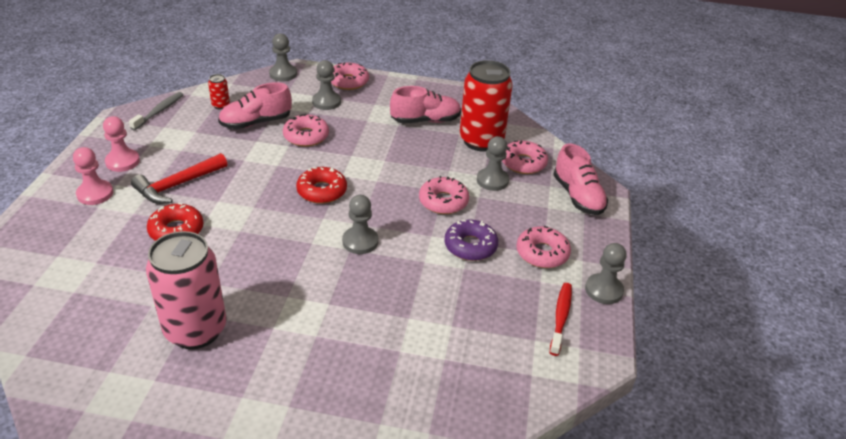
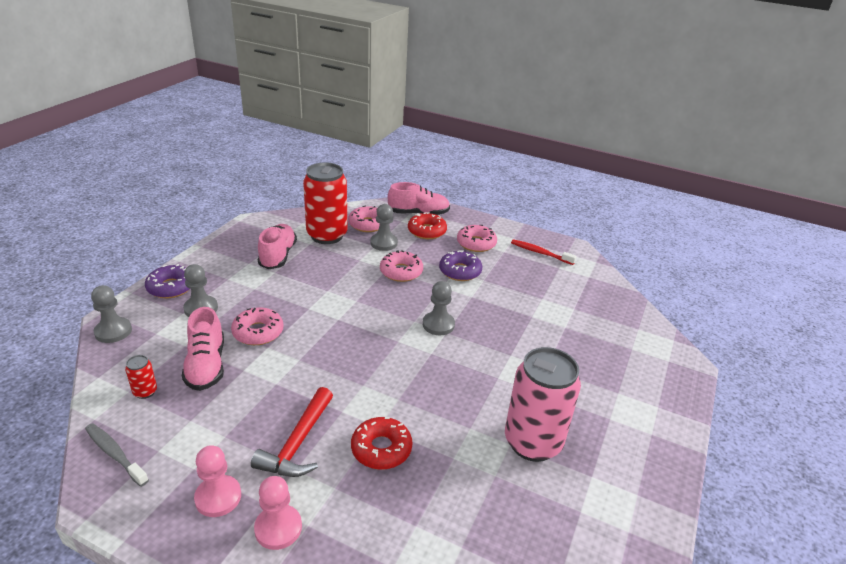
camera: 75 degrees left, 5 degrees down
(177, 185) = (298, 443): red hammer -> red hammer turned 45 degrees clockwise
(322, 191) = (357, 335): red donut -> red donut (427, 231)
(348, 81) = (171, 287): pink donut -> purple donut
(603, 290) = (517, 231): grey pawn -> none

